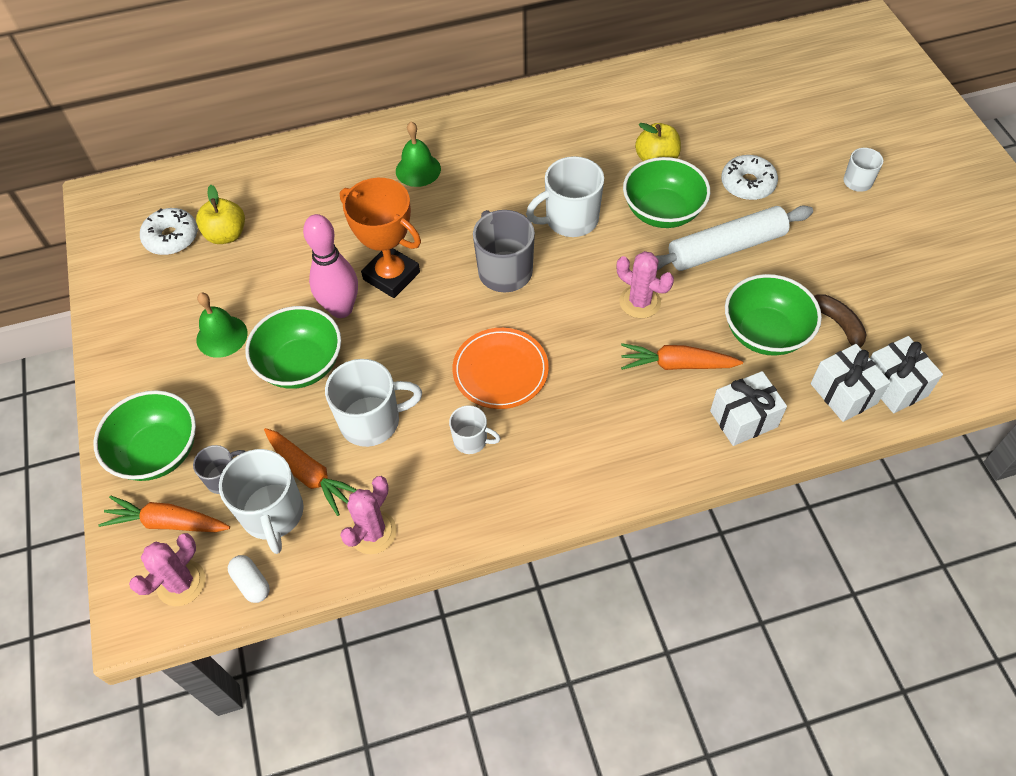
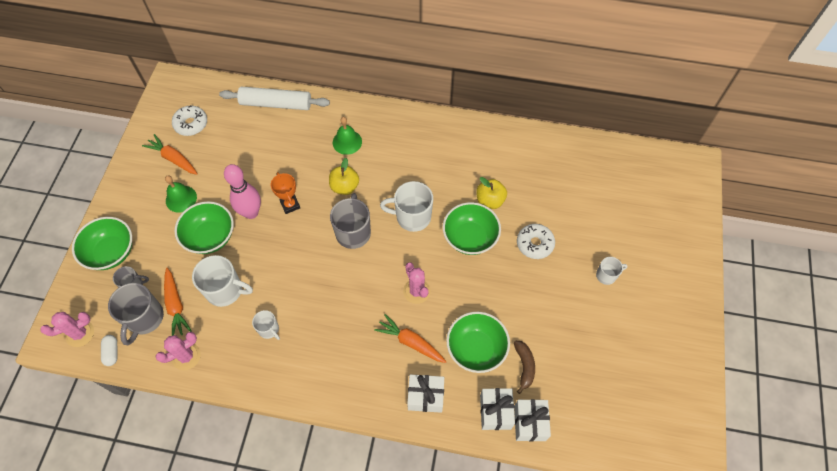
camera: 25 degrees right, 5 degrees up
(168, 522) = (93, 296): orange carrot -> orange carrot (173, 159)
(226, 235) = (220, 136): yellow apple -> yellow apple (345, 187)
(273, 514) = (144, 318): white mug -> grey mug
(391, 276) = (290, 205): orange trophy -> orange trophy, size x0.61
(500, 371) = (311, 295): orange plate -> none
(726, 248) = (491, 281): white rolling pin -> white rolling pin (276, 104)

